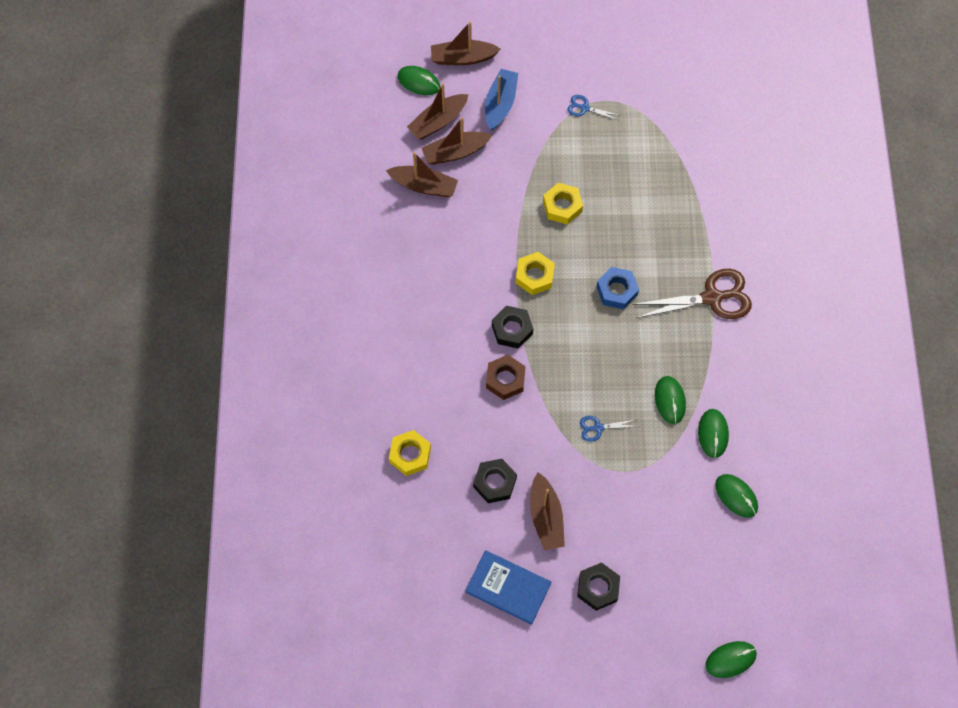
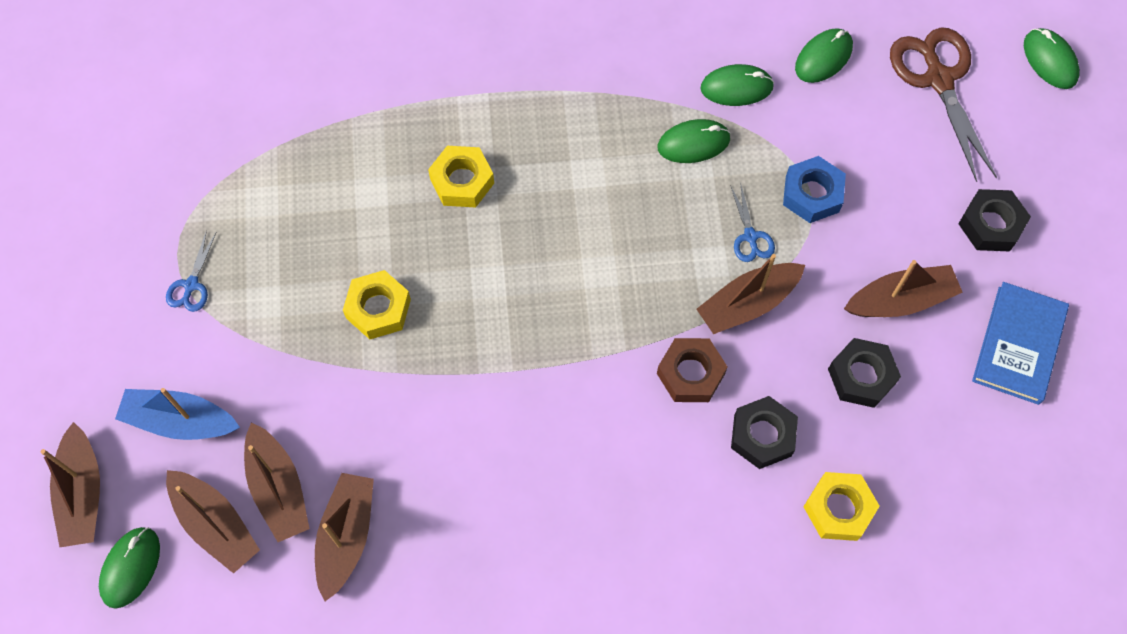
camera: 95 degrees left, 0 degrees up
(512, 329) = (604, 370): black nut -> black nut (762, 435)
(534, 276) = (506, 342): yellow nut -> yellow nut (462, 181)
(550, 420) = (747, 303): none -> brown boat
(617, 291) = (523, 221): blue nut -> blue nut (812, 194)
(712, 297) = (523, 92): brown scissors -> brown scissors (938, 78)

